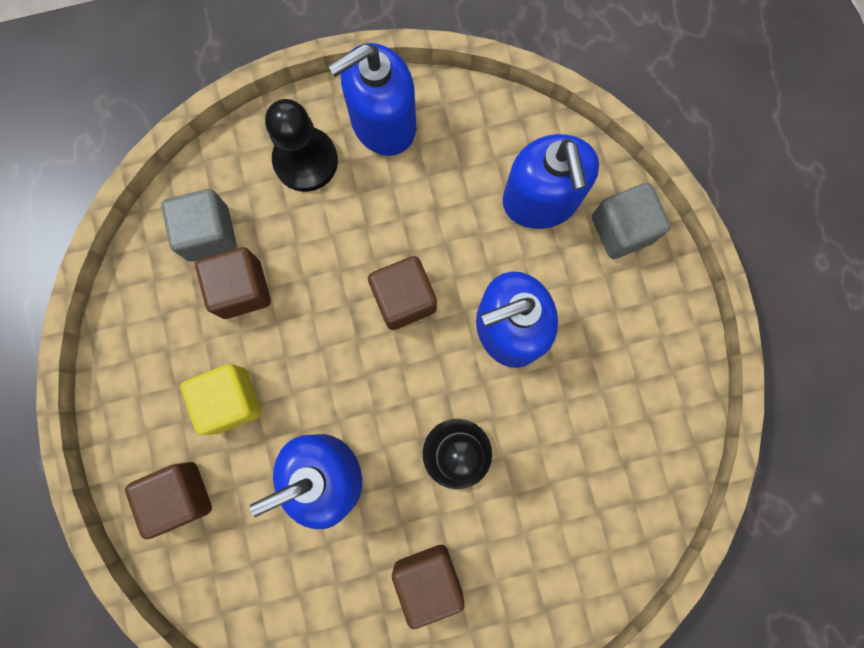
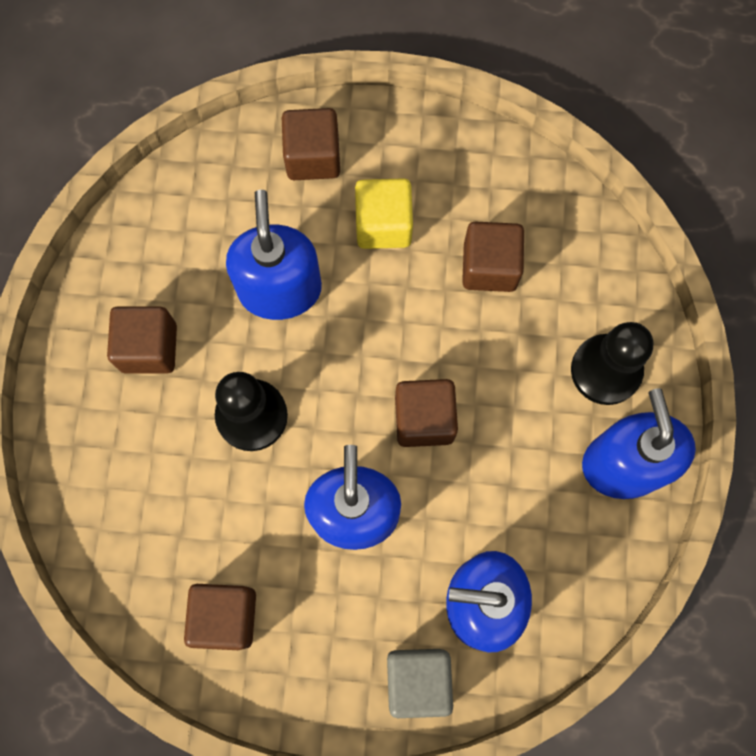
camera: 110 degrees right, 5 degrees down
(209, 234) = (557, 253): grey cube -> none
(637, 406) = (225, 616): none -> brown cube

